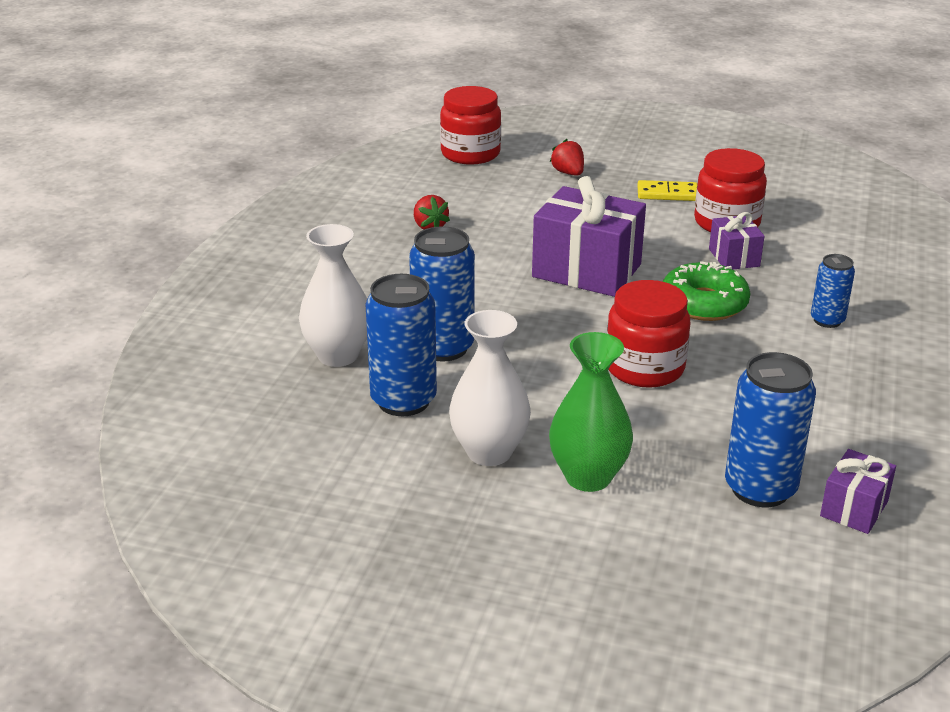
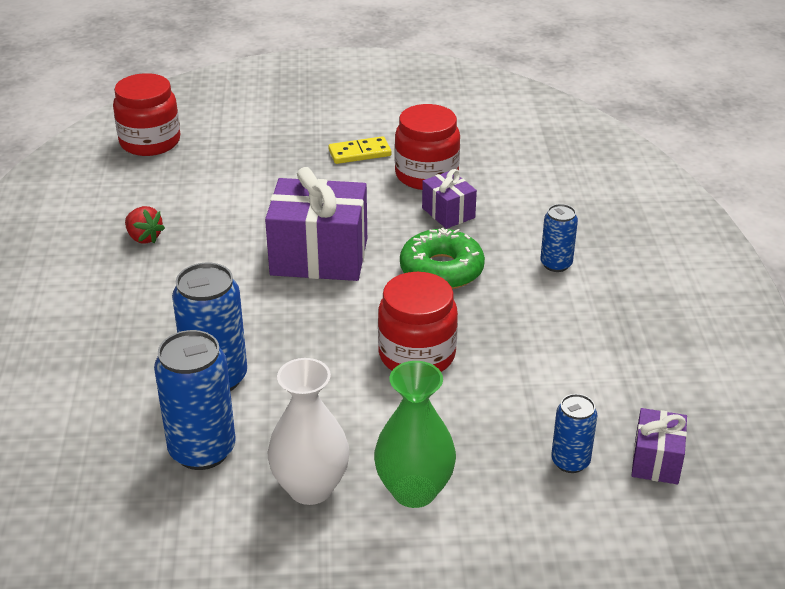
camera: 20 degrees left, 5 degrees up
(338, 355) = (113, 413): white vase -> none
(568, 173) = (256, 147): red strawberry -> none
(760, 489) = (570, 461): blue can -> blue can, size x0.57

